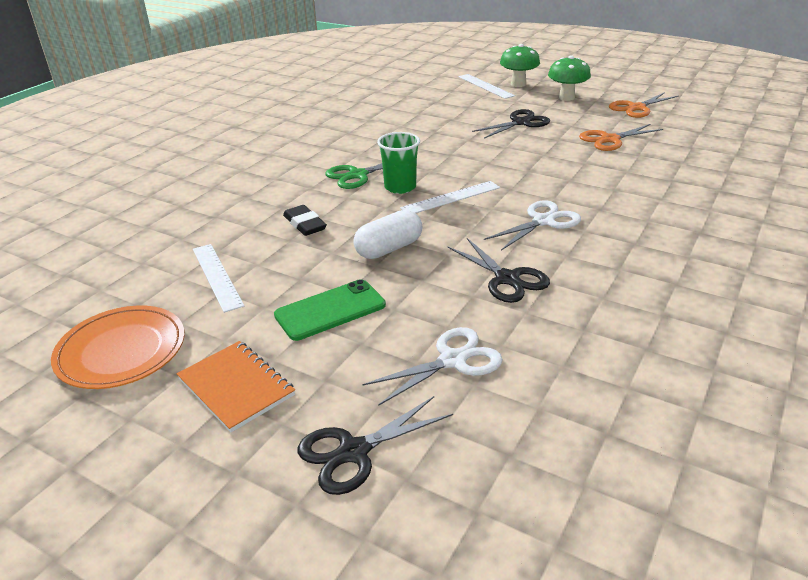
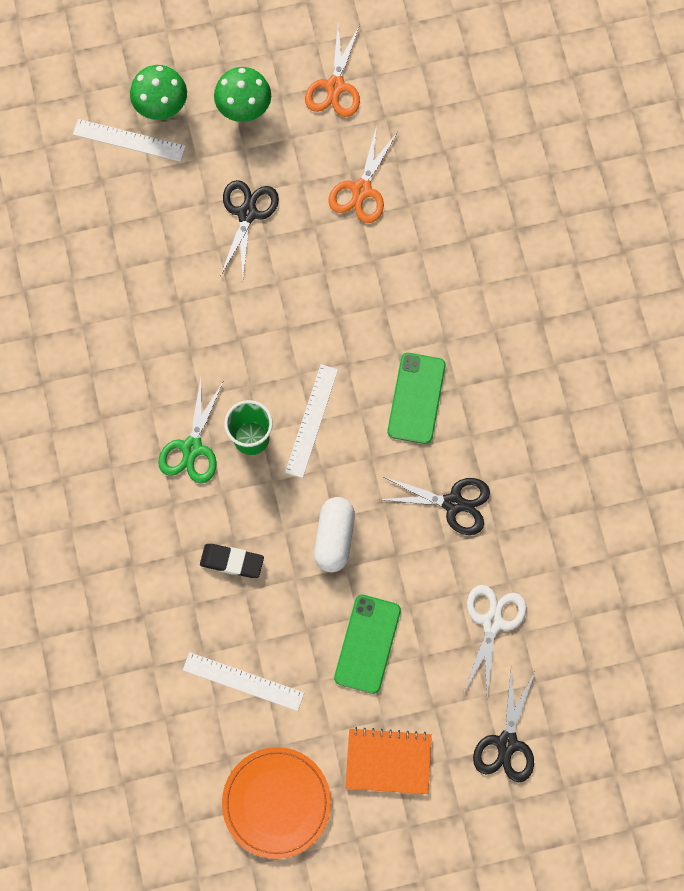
camera: 45 degrees left, 40 degrees up
(543, 221) = (416, 398): white scissors -> green phone

